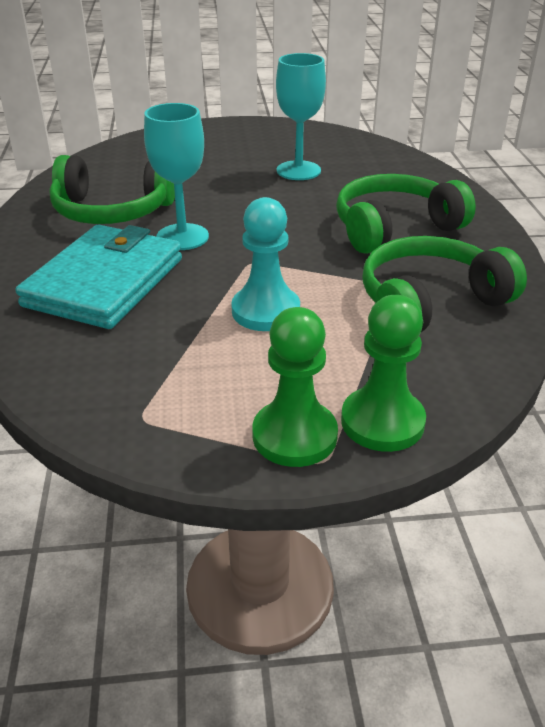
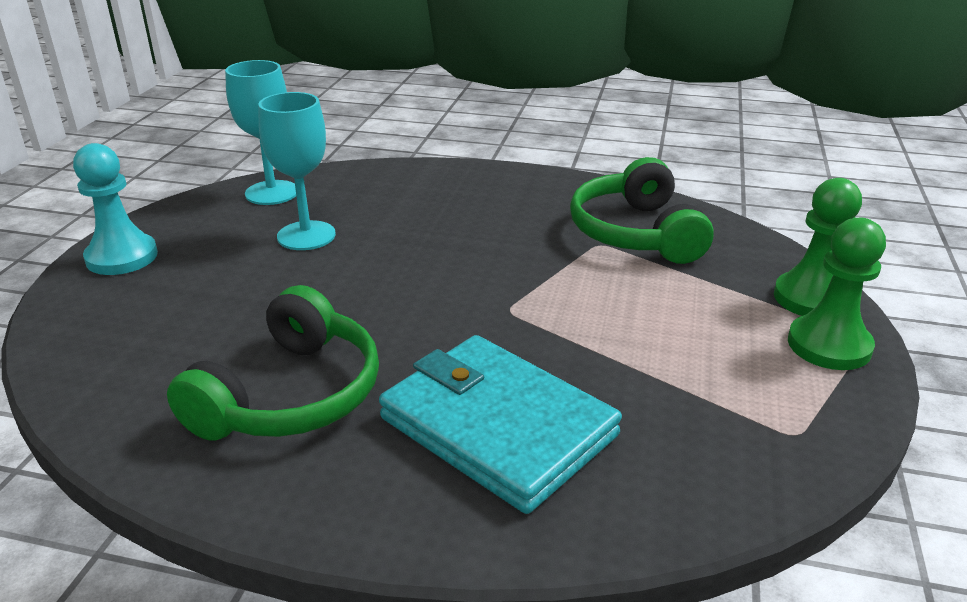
camera: 70 degrees left, 5 degrees down
(182, 237) = (416, 346): turquoise goblet -> turquoise goblet (272, 193)
(265, 311) = (617, 320): turquoise pawn -> turquoise pawn (122, 257)
(394, 228) = (489, 215): green headphones -> none

